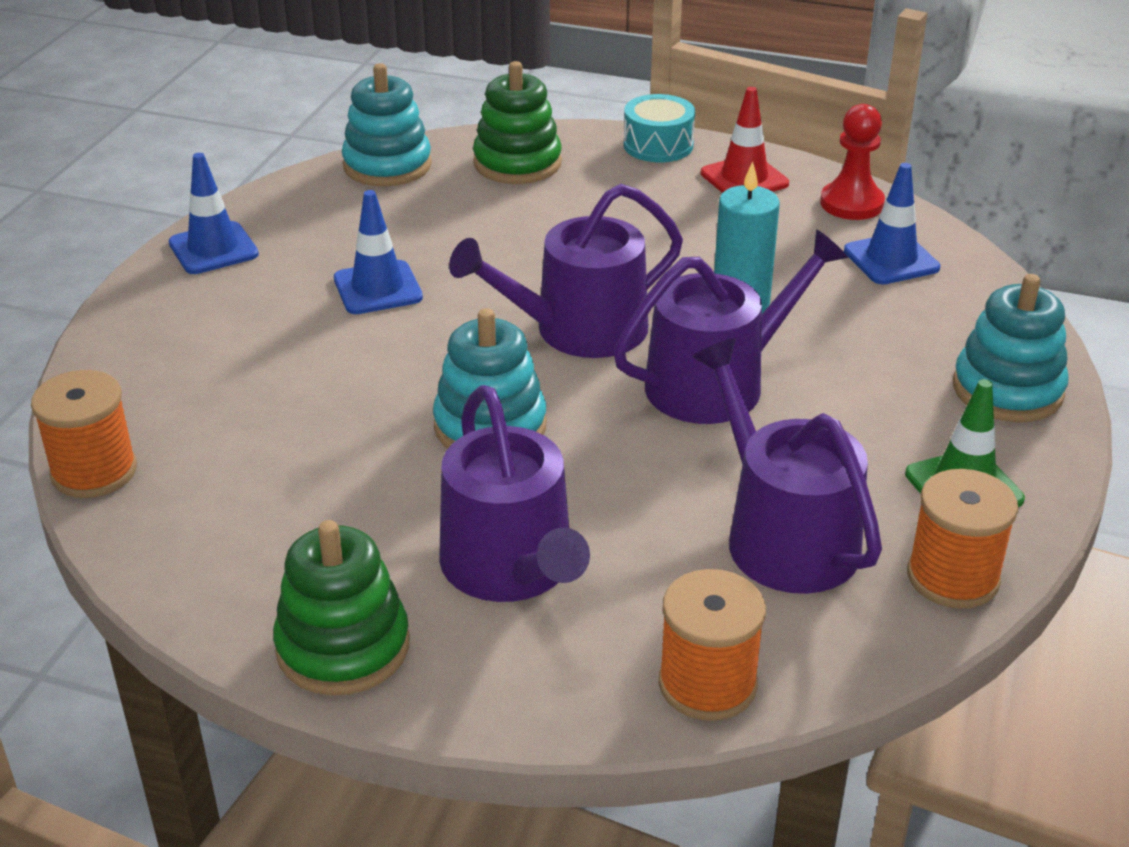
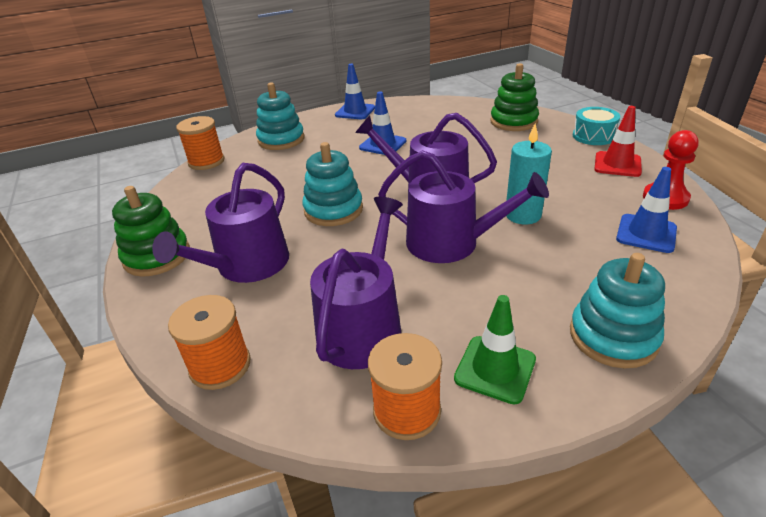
camera: 50 degrees right, 0 degrees up
(387, 165) = (460, 106): turquoise stacking toy -> turquoise stacking toy (281, 140)

